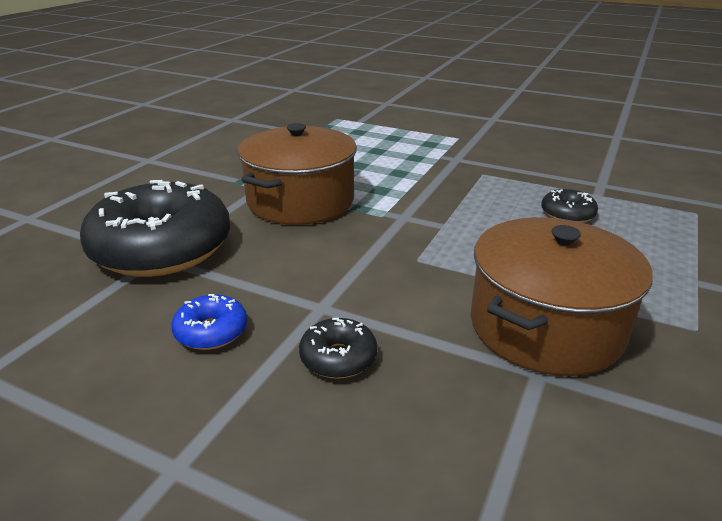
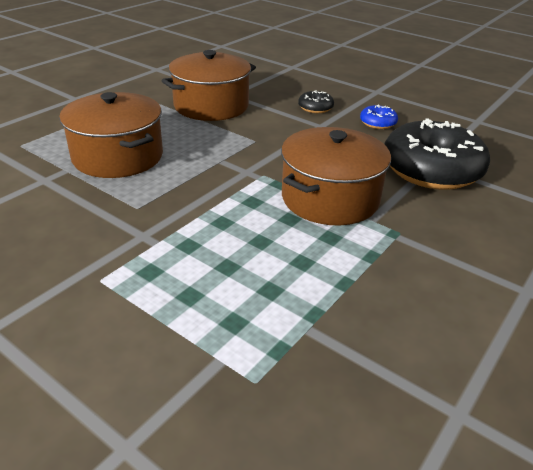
camera: 170 degrees left, 5 degrees up
(567, 214) = (118, 156): black donut -> brown pot

